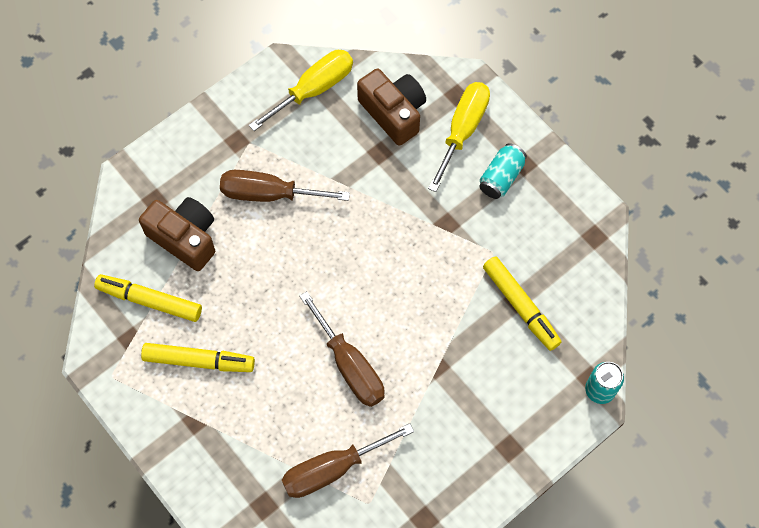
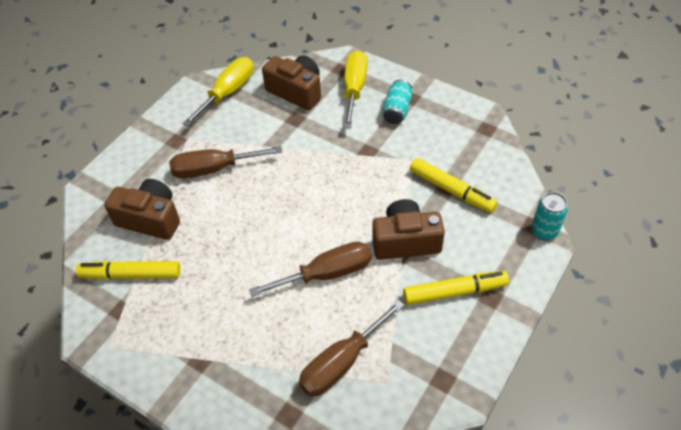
camera: 15 degrees left, 15 degrees down
(199, 361) = (189, 309): yellow marker -> yellow marker (454, 291)
(350, 365) = (326, 274): brown screwdriver -> brown screwdriver turned 60 degrees counterclockwise
(446, 353) = (405, 241): none -> brown camera

